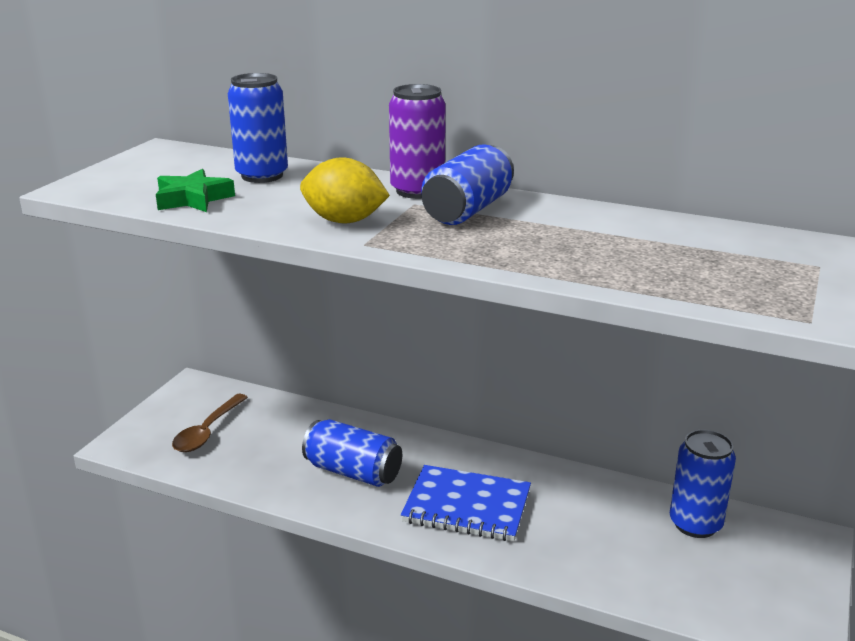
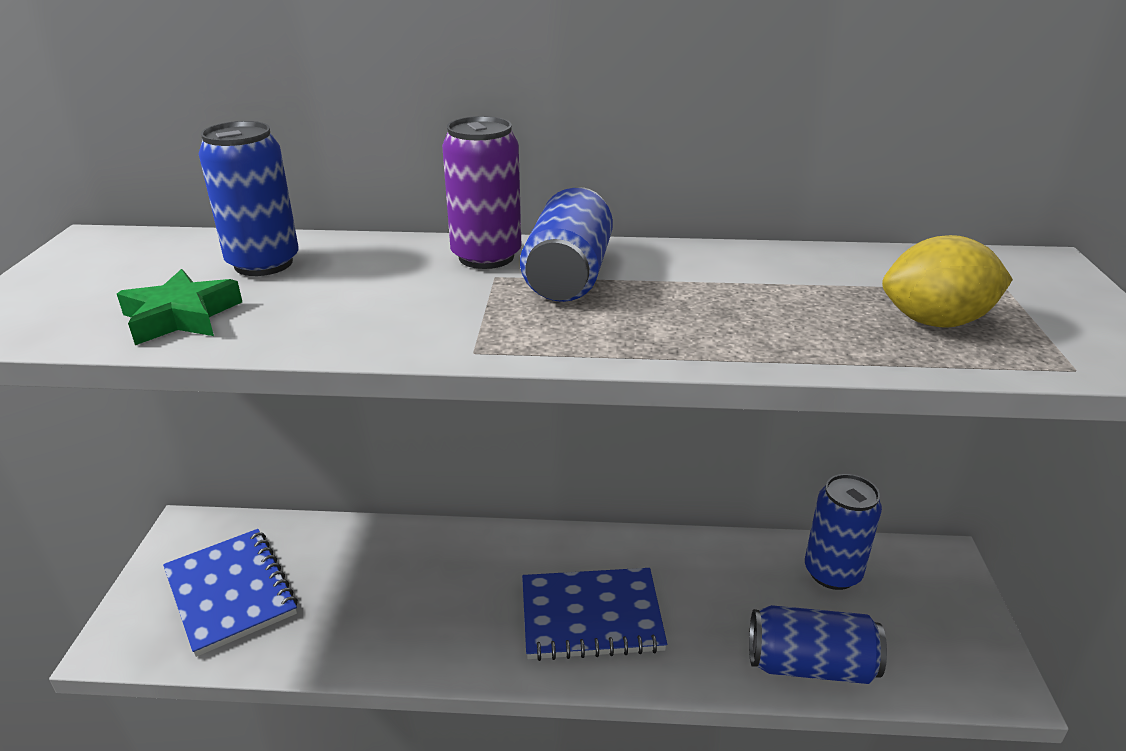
camera: 20 degrees left, 5 degrees up
(207, 431) = (230, 593): brown spoon -> blue notebook
(344, 221) = (423, 318): yellow lemon -> yellow lemon (935, 322)
(353, 472) = (439, 604): blue can -> blue can (810, 665)

